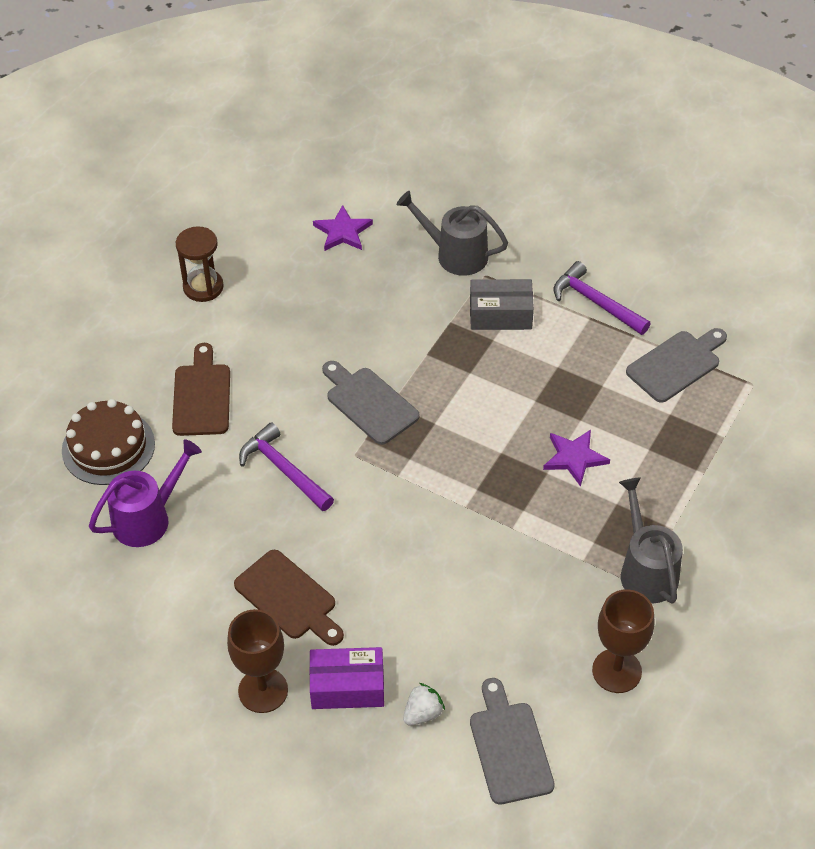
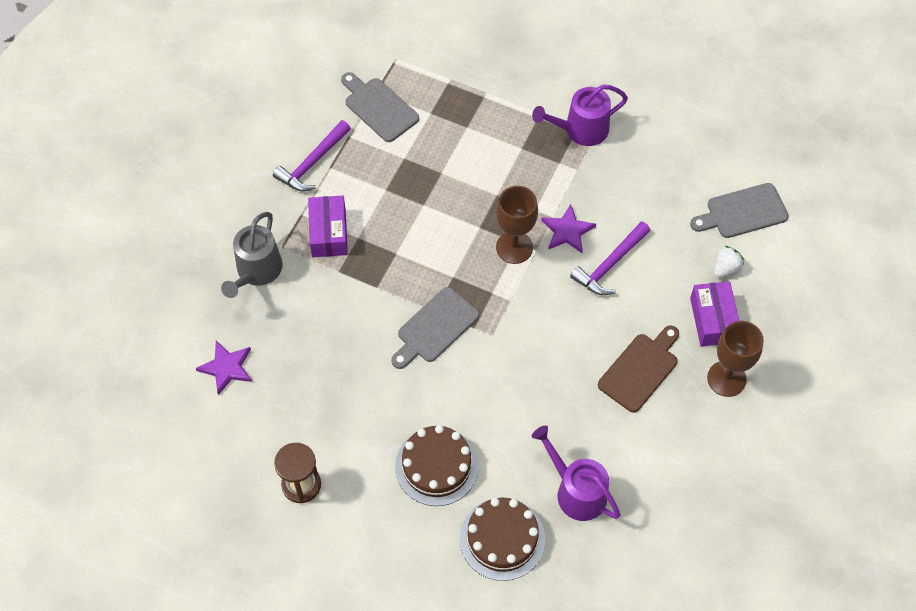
camera: 95 degrees left, 10 degrees up
(202, 396) = (436, 466): brown cutting board -> brown cake
(284, 470) = (513, 388): purple hammer -> purple hammer (610, 265)
(423, 713) = (726, 268): white strawberry -> white strawberry turned 90 degrees clockwise
(500, 314) = (328, 233): grey box -> purple box
(574, 458) = (480, 176): purple star -> purple star (567, 231)
(616, 671) = (669, 148): brown goblet -> brown goblet (514, 247)
(646, 570) = (581, 130): grey watering can -> purple watering can

